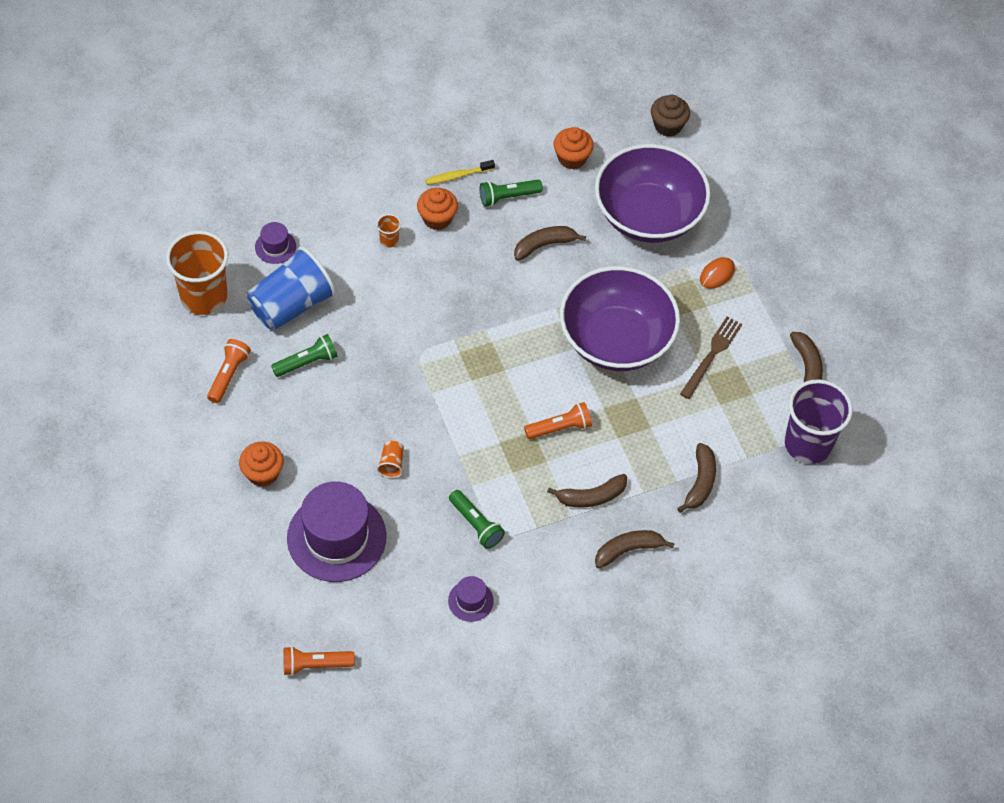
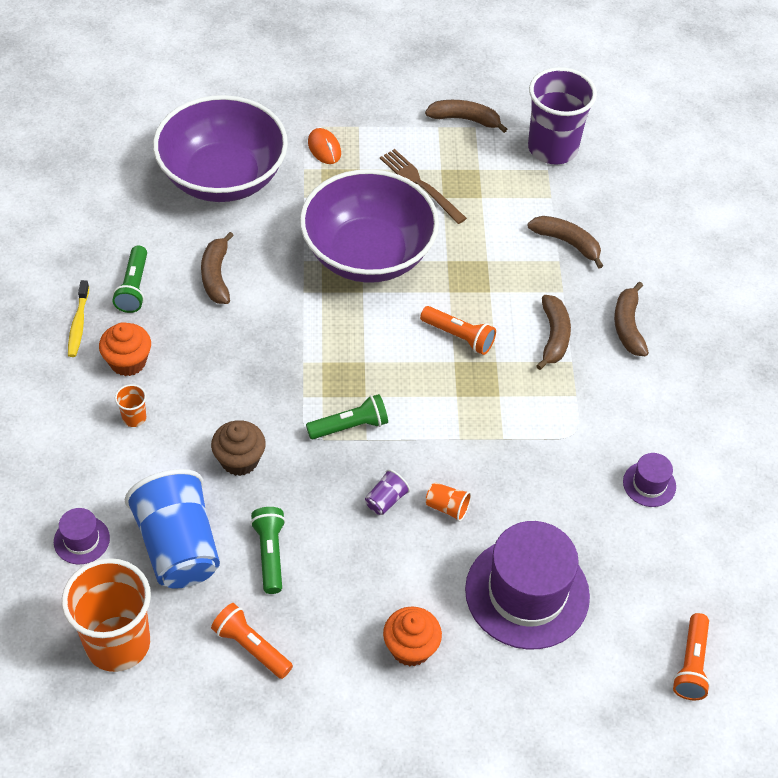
camera: 70 degrees left, 5 degrees down
(382, 421) = (386, 500): none -> purple cup
(476, 524) = (554, 450): green flashlight -> green flashlight (350, 426)
(560, 428) = (459, 336): orange flashlight -> orange flashlight turned 120 degrees clockwise
(572, 158) = (112, 215): orange cupcake -> none
(668, 125) = (116, 124): brown cupcake -> brown cupcake (239, 460)

